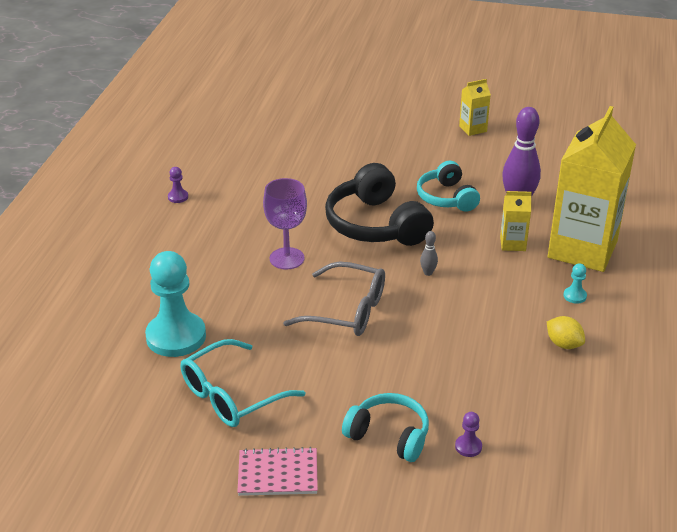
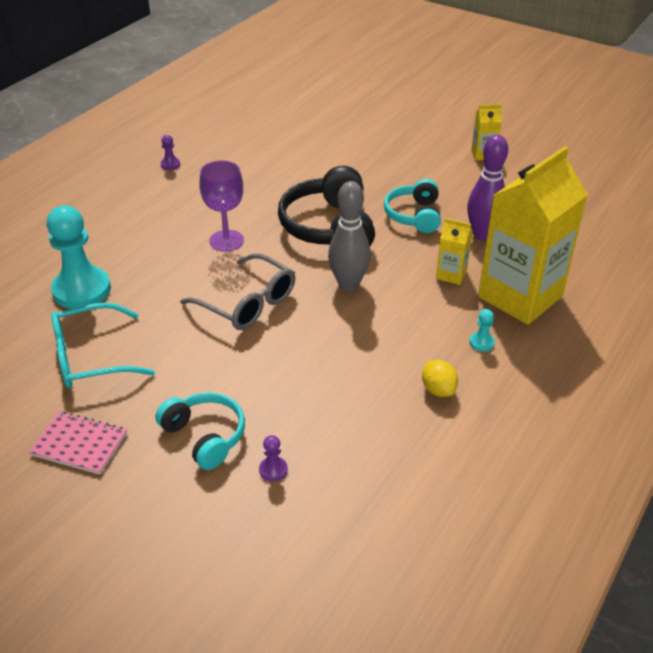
camera: 20 degrees right, 5 degrees up
(428, 273) = (348, 284): grey bowling pin -> grey bowling pin, size x2.31

